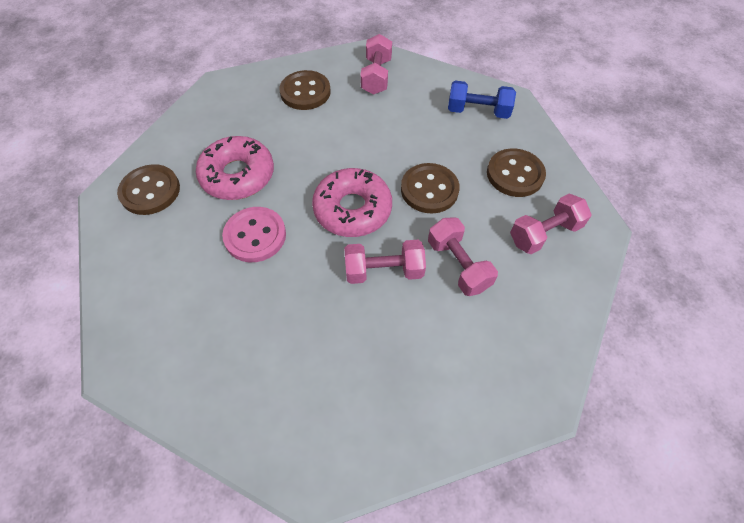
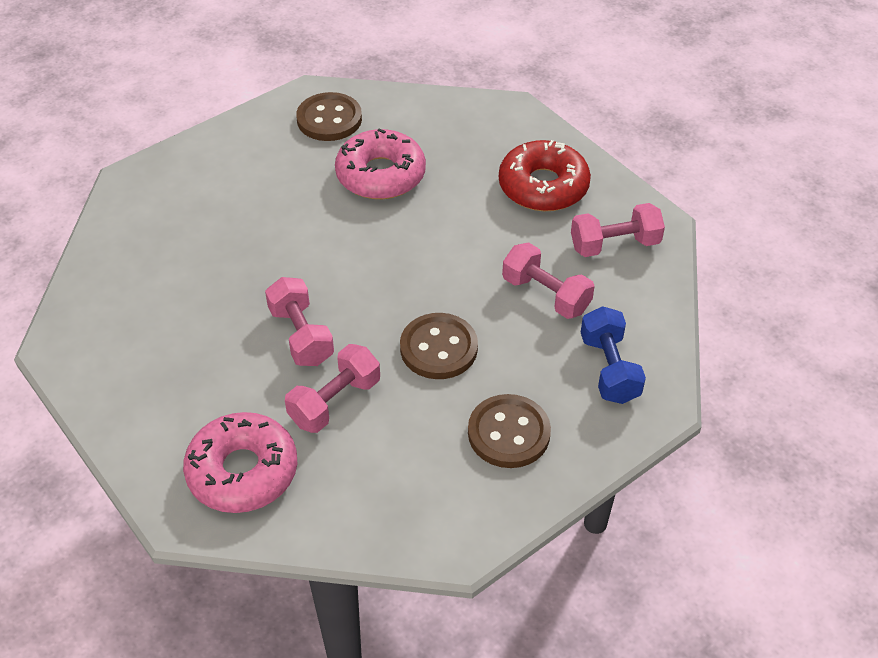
camera: 70 degrees right, 10 degrees down
(255, 236) = (306, 217): pink button -> none
(305, 92) = (543, 186): brown button -> red donut
(352, 209) = (376, 285): pink donut -> pink donut (242, 471)
(544, 233) = (419, 482): pink dumbbell -> pink dumbbell (546, 295)

